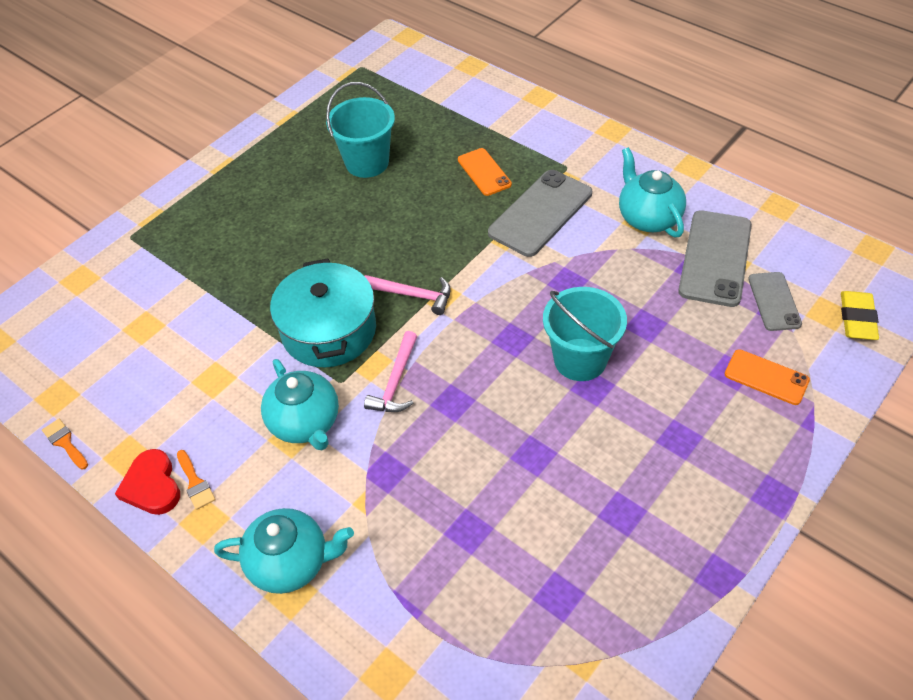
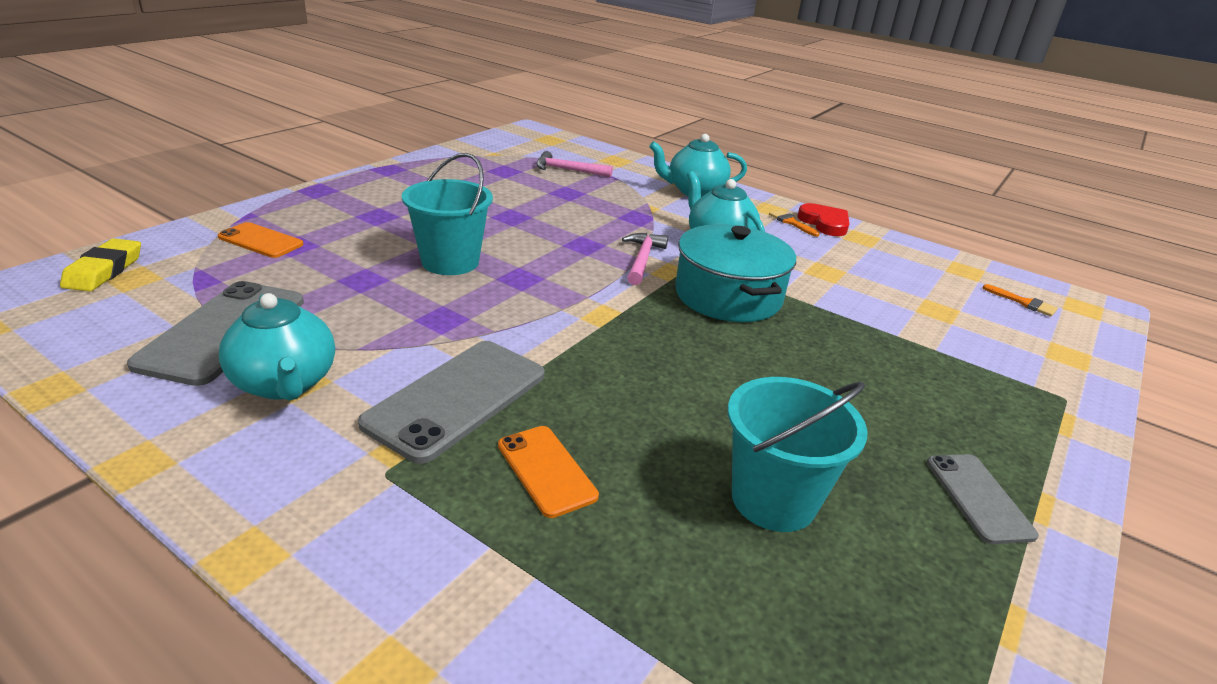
camera: 170 degrees right, 20 degrees down
(65, 442) = (922, 246): orange brush -> orange brush (1024, 302)
(413, 295) = (640, 318): pink hammer -> pink hammer (568, 170)
(774, 301) = (188, 289): grey phone -> grey phone (978, 497)

